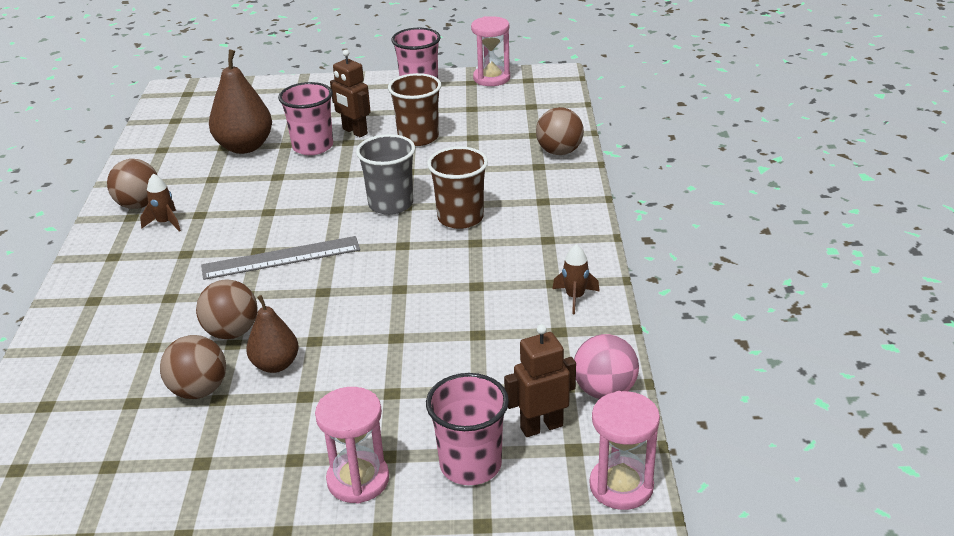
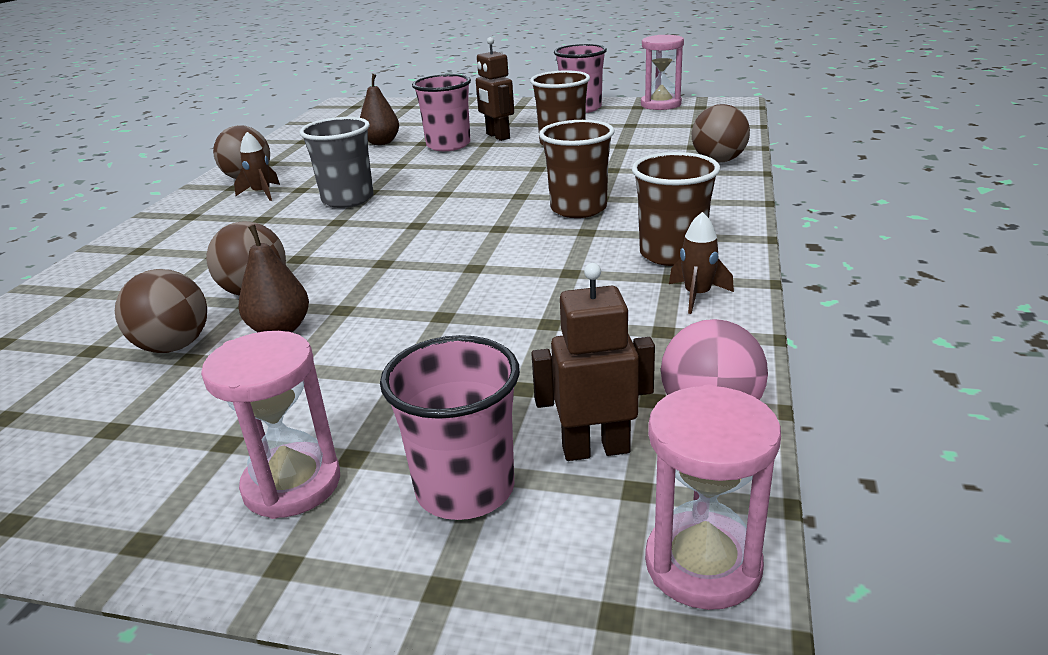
camera: 15 degrees right, 5 degrees down
(245, 147) = (381, 142): brown pear -> brown pear, size x0.62
(281, 258) = (357, 229): grey ruler -> none
(391, 204) = (504, 193): grey cup -> grey cup (348, 199)
(547, 259) = (672, 254): none -> brown cup

